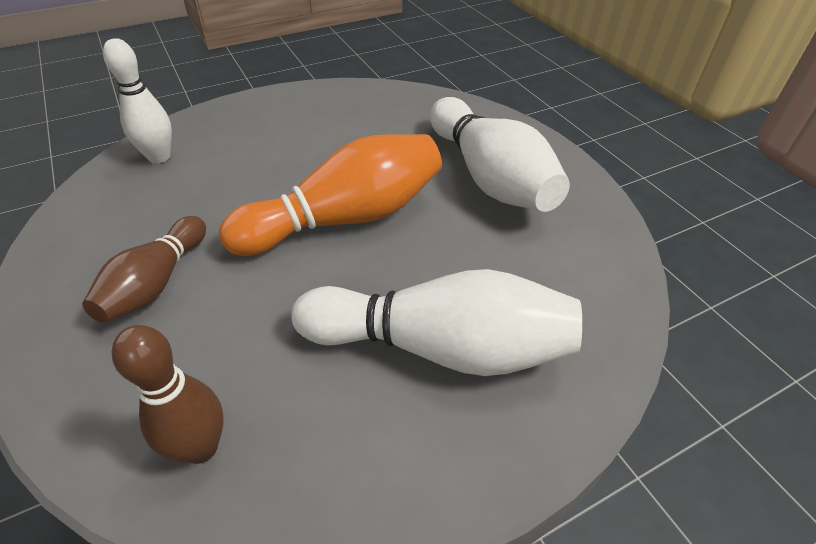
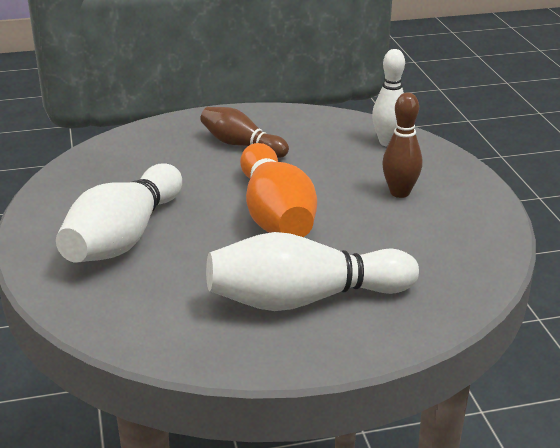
camera: 105 degrees right, 15 degrees down
(201, 447) = (113, 159): brown bowling pin -> brown bowling pin (399, 193)

